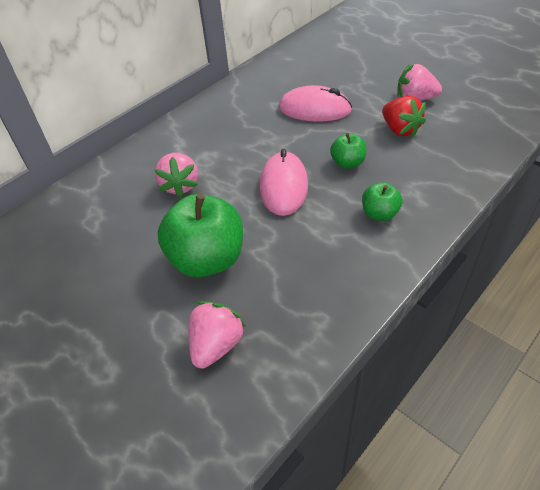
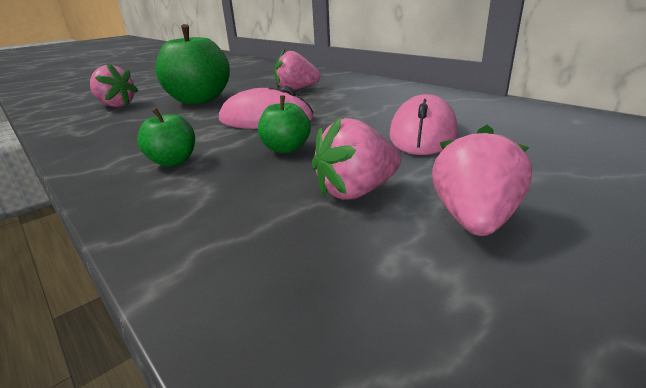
camera: 95 degrees right, 20 degrees down
(400, 129) = (356, 191): red strawberry -> pink strawberry

